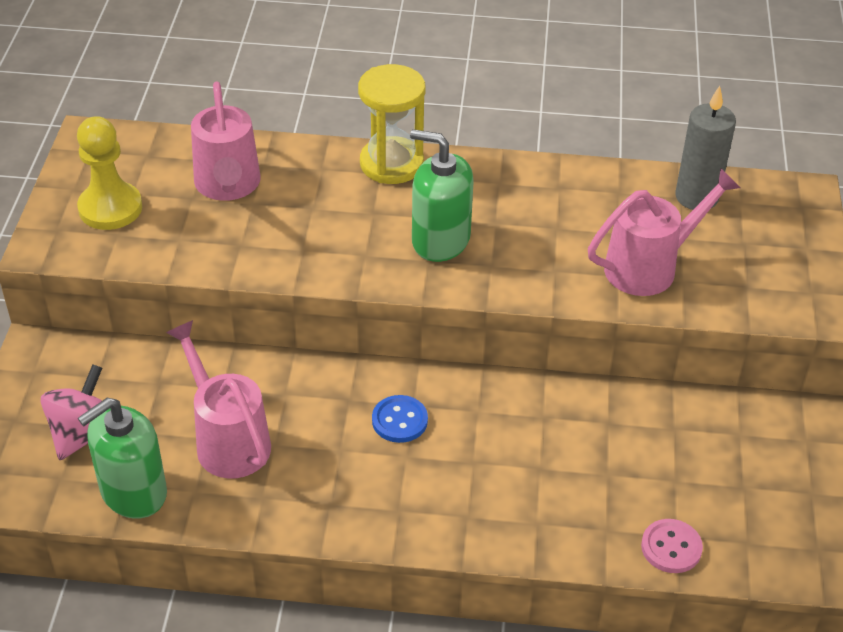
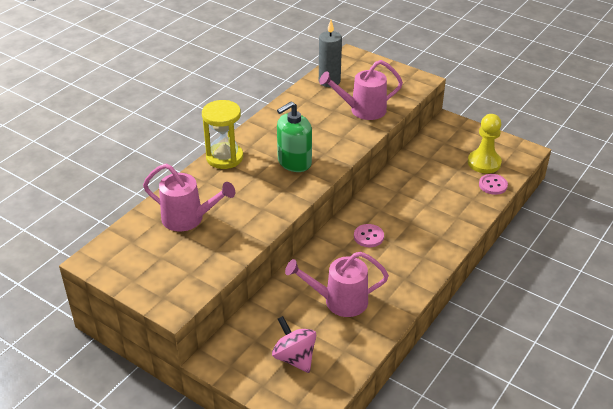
camera: 60 degrees left, 5 degrees down
(110, 208) = (165, 270): yellow pawn -> yellow pawn (484, 163)
(133, 492) = (351, 349): green soap dispenser -> none
(399, 420) = (368, 236): blue button -> pink button
(650, 267) = (362, 110): pink watering can -> pink watering can turned 105 degrees counterclockwise

